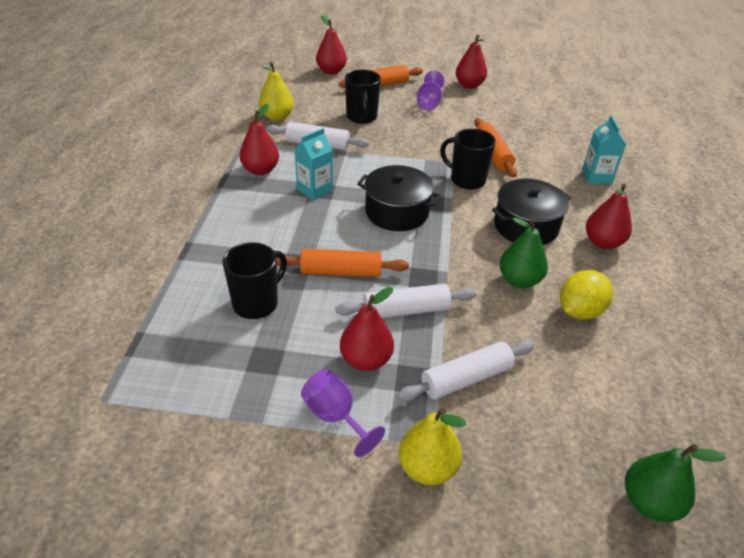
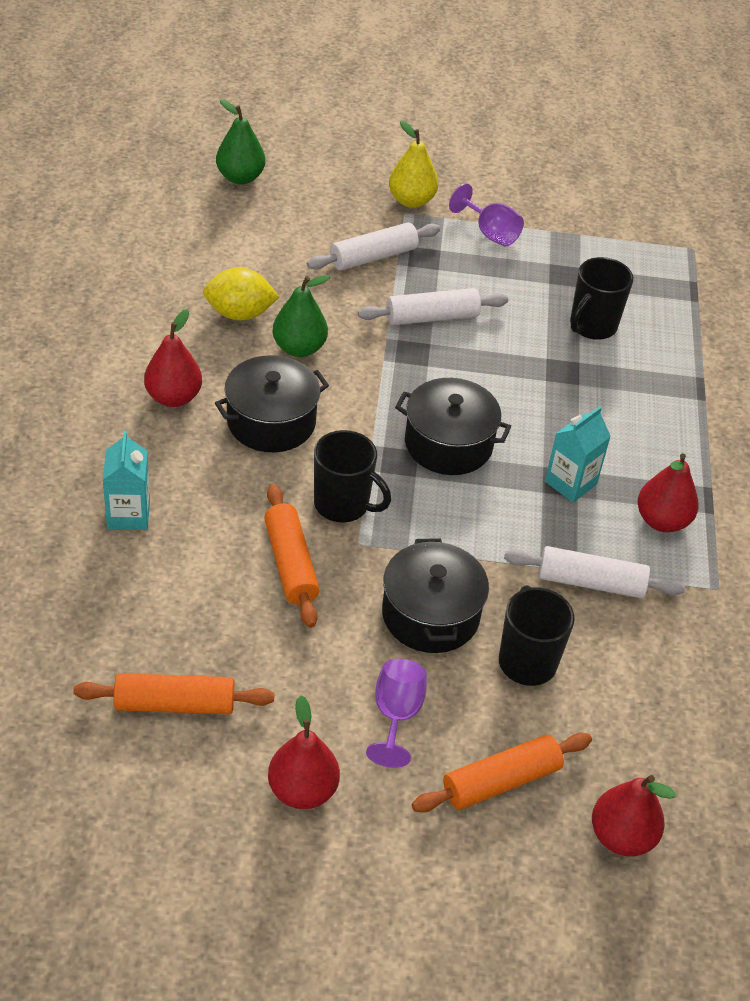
camera: 175 degrees right, 5 degrees up
(277, 117) = (684, 657): yellow pear -> none
(341, 272) = (509, 360): orange rolling pin -> orange rolling pin (175, 704)
(366, 360) = (469, 273): red pear -> none
(411, 134) = (430, 614): none -> black pot
(579, 311) = (239, 314): yellow lemon -> yellow lemon turned 45 degrees clockwise

